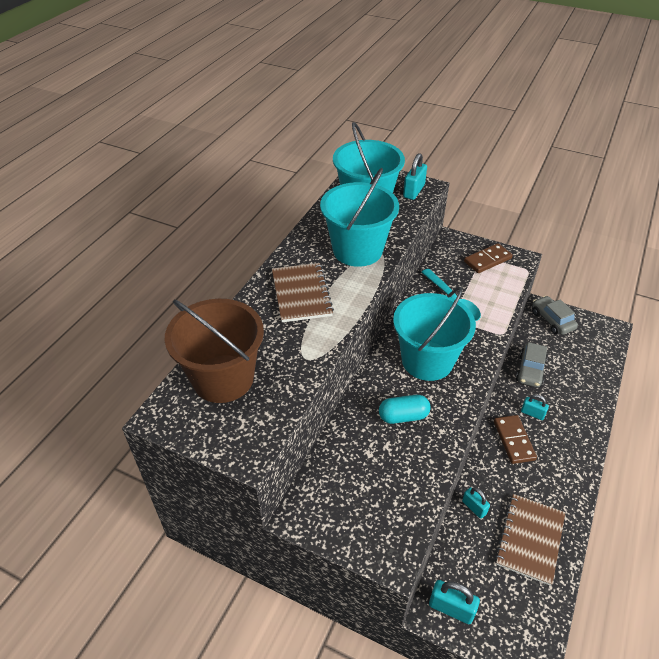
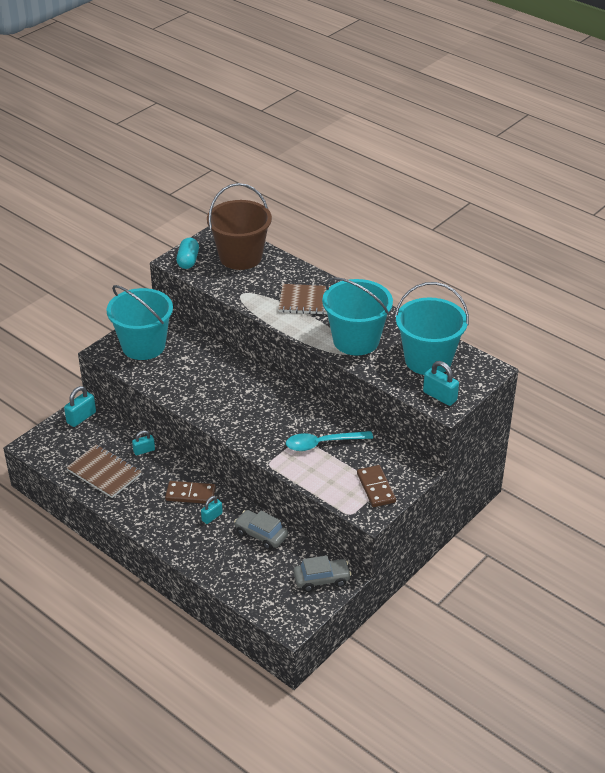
camera: 105 degrees right, 5 degrees down
(403, 416) = (207, 381): turquoise capsule -> turquoise capsule (188, 261)
(427, 360) = (257, 408): turquoise bucket -> turquoise bucket (143, 346)

